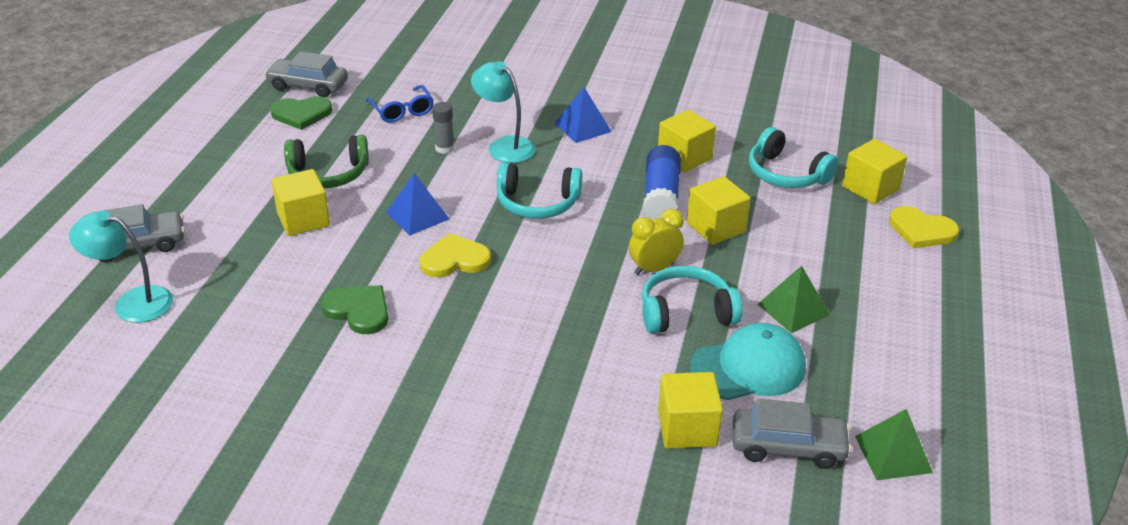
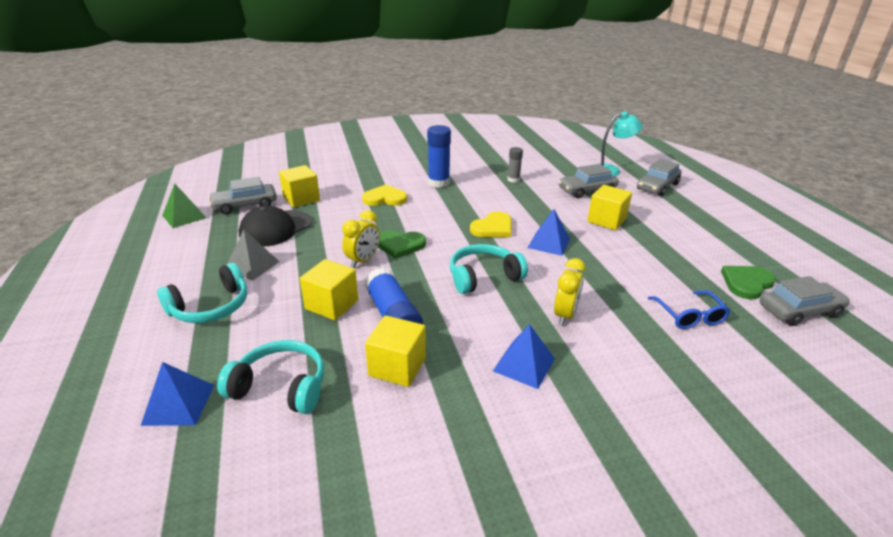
camera: 150 degrees right, 5 degrees down
(241, 275) = (587, 190): none -> grey car
(328, 174) = (643, 248): green headphones -> none
(359, 310) = (509, 194): green heart -> green heart (399, 245)
(402, 111) = (690, 316): blue glasses -> blue glasses turned 135 degrees counterclockwise
(433, 381) = (438, 183): none -> blue glue stick
(444, 148) = (604, 295): grey glue stick -> grey glue stick (513, 179)
(504, 146) = (565, 315): turquoise lamp -> yellow clock
(686, 312) = (327, 243): turquoise headphones -> turquoise headphones (211, 307)
(748, 368) = (276, 228): turquoise cap -> black cap
(793, 309) = (252, 266): green pyramid -> grey pyramid
(870, 188) = (179, 404): yellow cube -> blue pyramid
(921, 230) = (127, 368): yellow heart -> yellow heart (385, 198)

